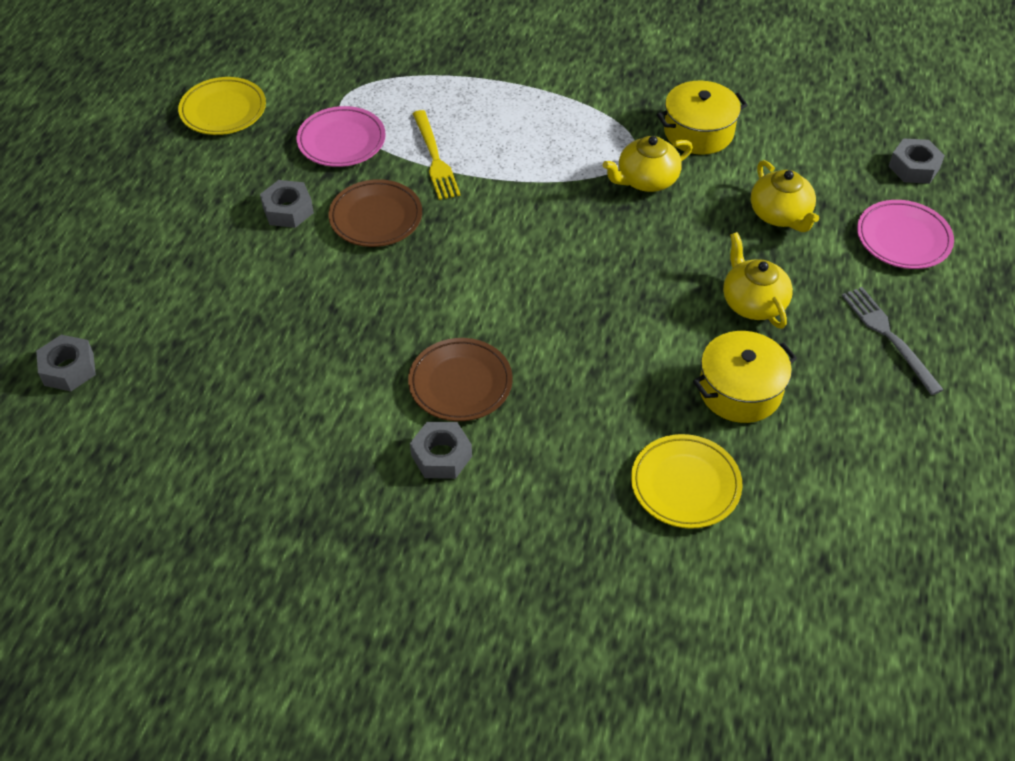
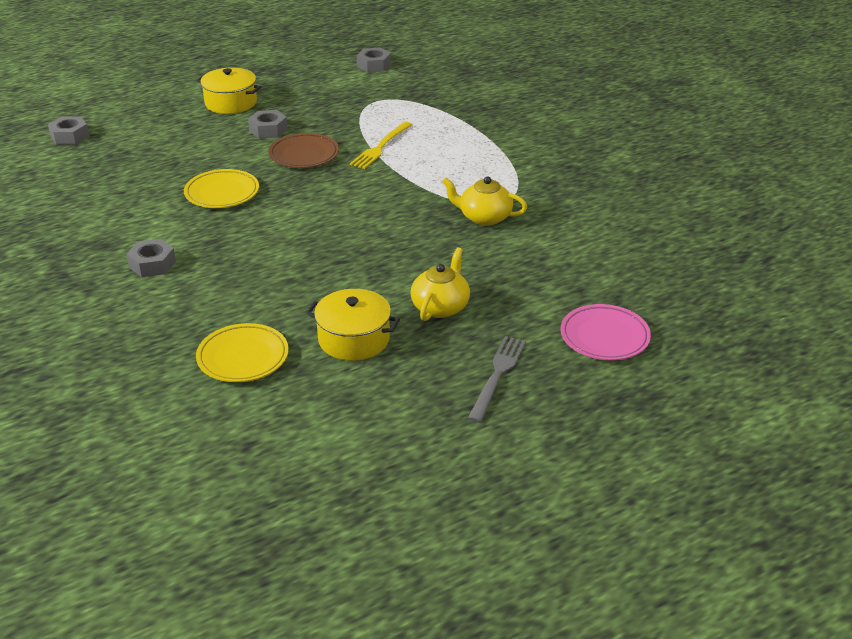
camera: 45 degrees right, 15 degrees down
(223, 110) = (312, 77): yellow plate -> yellow plate (222, 193)
(341, 141) = (346, 116): pink plate -> none
(460, 383) = (216, 242): brown plate -> none
(698, 132) = (561, 213): yellow pot -> yellow pot (231, 103)
(780, 215) = (539, 278): yellow teapot -> none
(914, 167) = (685, 308): grey nut -> grey nut (373, 65)

